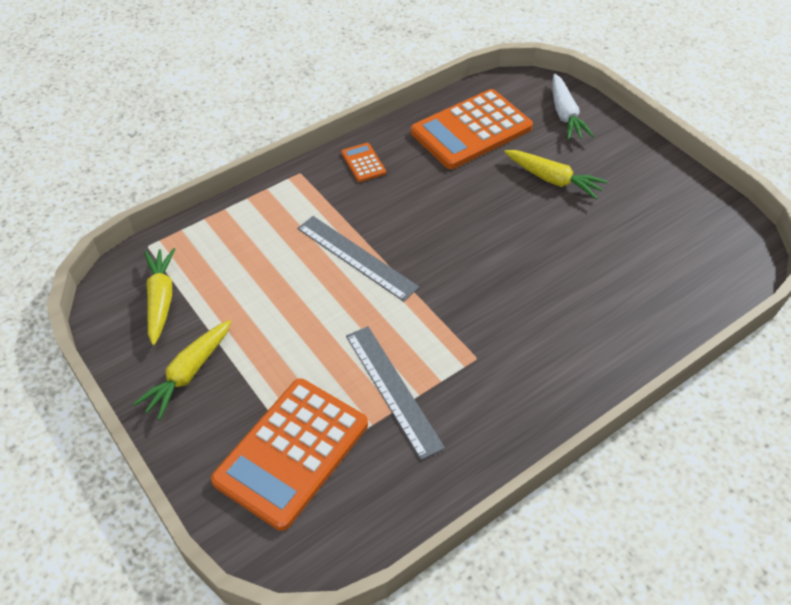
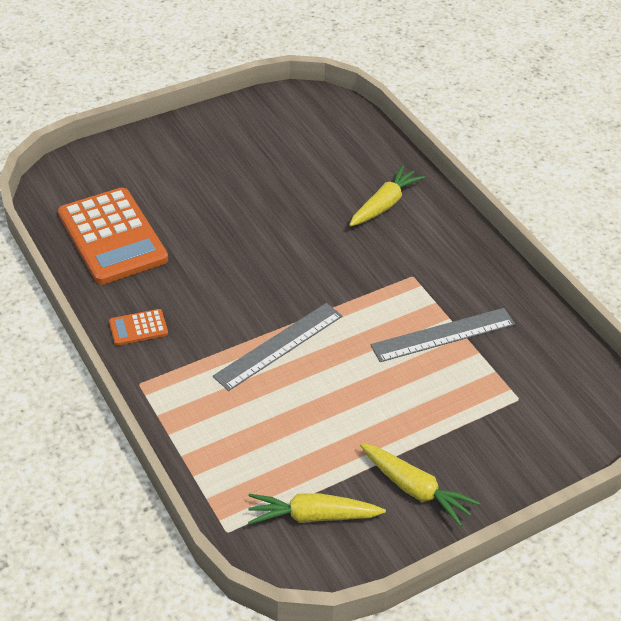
camera: 85 degrees left, 5 degrees down
(292, 452) = (507, 410): orange calculator -> none
(553, 179) = (203, 192): yellow carrot -> yellow carrot (384, 204)
(565, 114) = (111, 167): white carrot -> none

